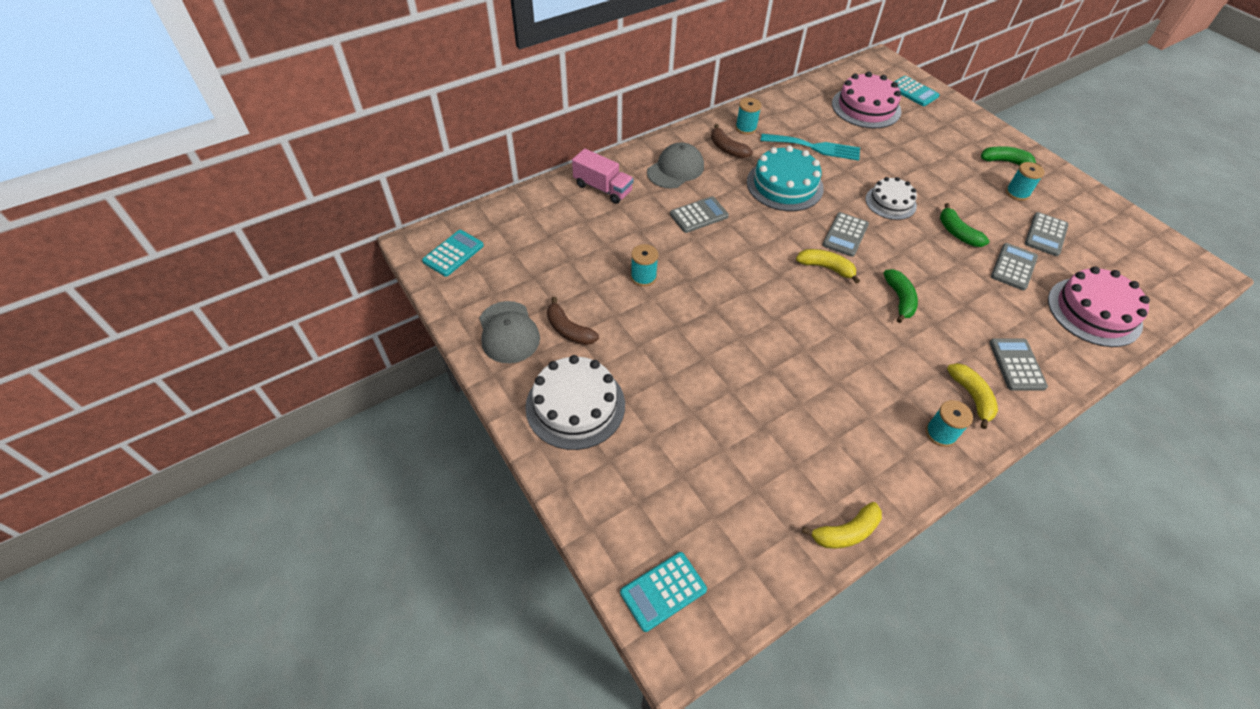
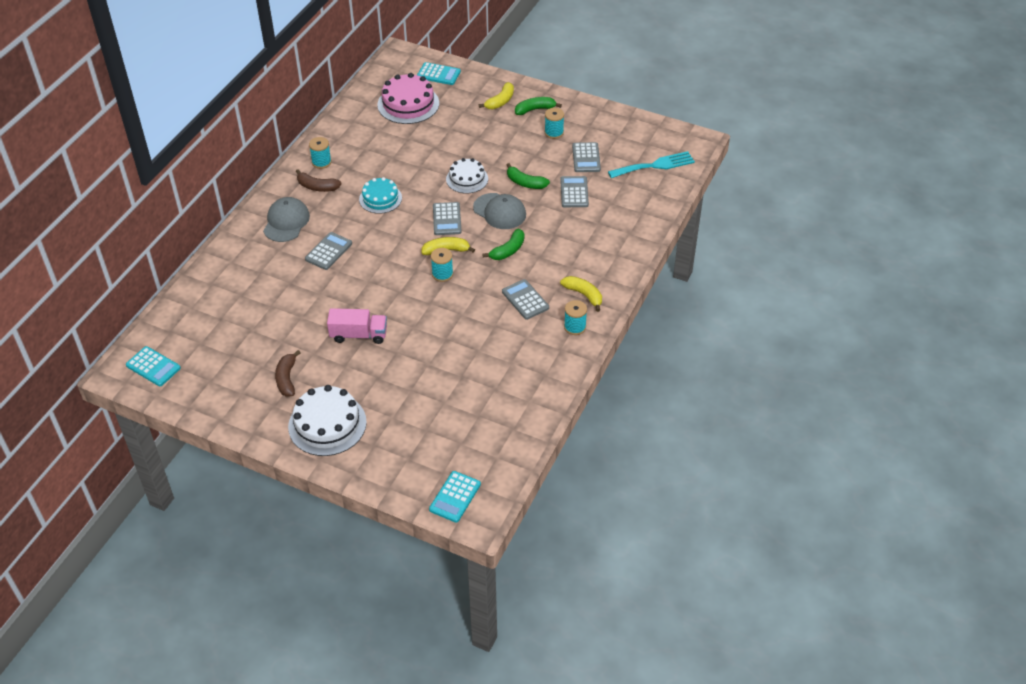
camera: 30 degrees left, 5 degrees down
(453, 253) = (153, 367): turquoise calculator -> turquoise calculator turned 120 degrees clockwise
(508, 332) = (243, 401): grey cap -> grey cap (499, 211)
(569, 330) = (287, 379): brown banana -> brown banana turned 75 degrees clockwise
(603, 188) = (237, 263): pink truck -> pink truck (359, 335)
(643, 277) = (316, 317): turquoise spool -> turquoise spool (442, 274)
(784, 185) = (380, 198): turquoise cake -> turquoise cake, size x0.64
(815, 147) = (386, 157): turquoise fork -> turquoise fork (655, 165)
(846, 532) = (545, 412): yellow banana -> yellow banana (500, 101)
(899, 299) = (508, 250): green banana -> green banana turned 75 degrees clockwise
(1016, 365) = (603, 261): grey calculator -> grey calculator (525, 300)
(1094, 311) = (638, 202): pink cake -> none

